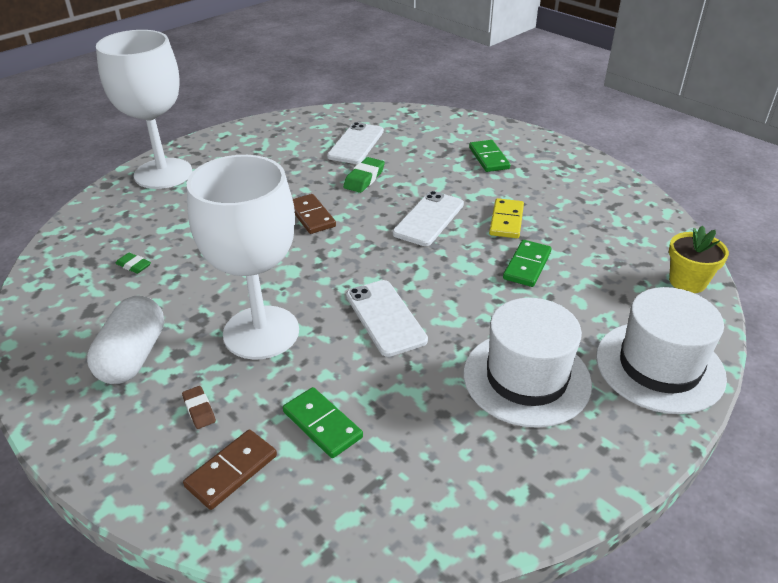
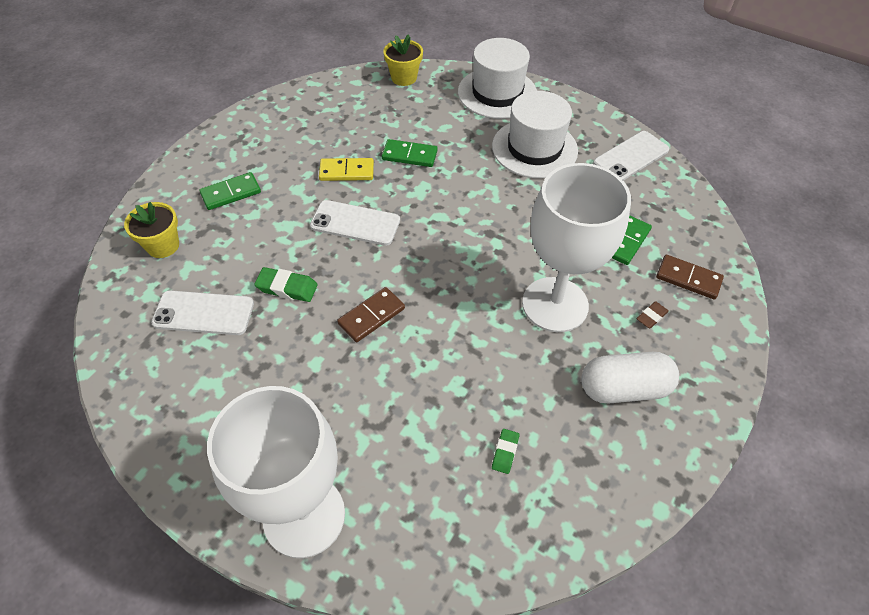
camera: 105 degrees left, 15 degrees up
(385, 317) = (504, 229): white phone -> white phone (631, 157)
(434, 129) = (163, 245): none -> yellow flower pot

